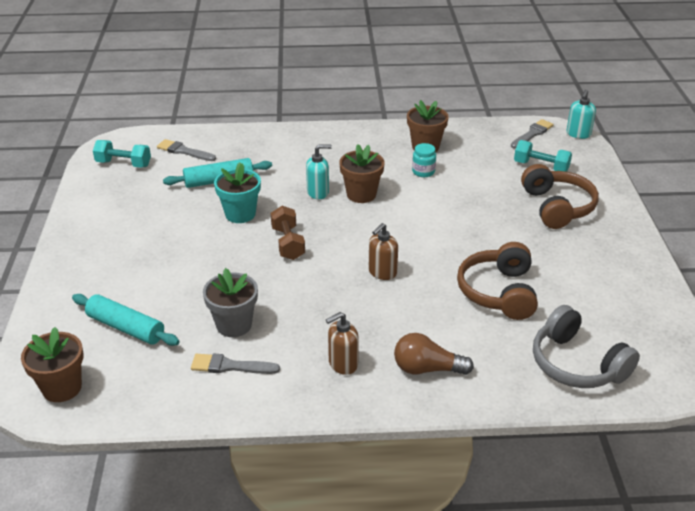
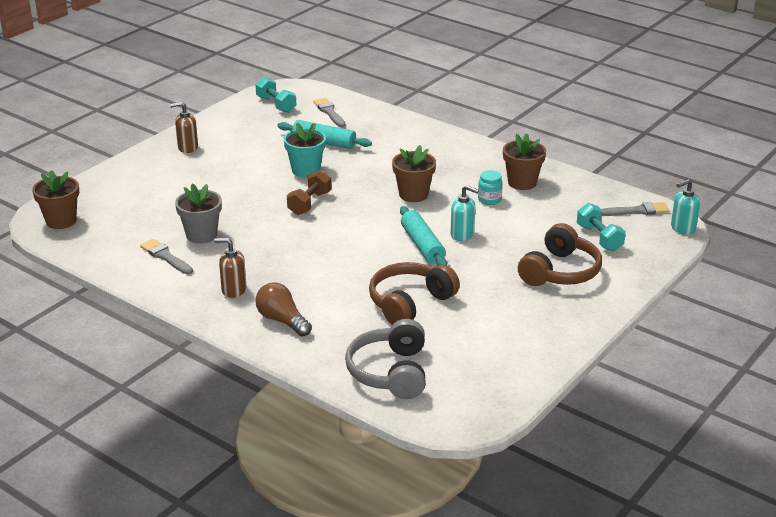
camera: 40 degrees right, 5 degrees down
(126, 328) = (138, 206): turquoise rolling pin -> turquoise rolling pin (422, 245)
(318, 192) = (383, 179): turquoise soap dispenser -> turquoise soap dispenser (462, 234)
(382, 272) = (346, 251): brown soap dispenser -> brown soap dispenser (187, 148)

